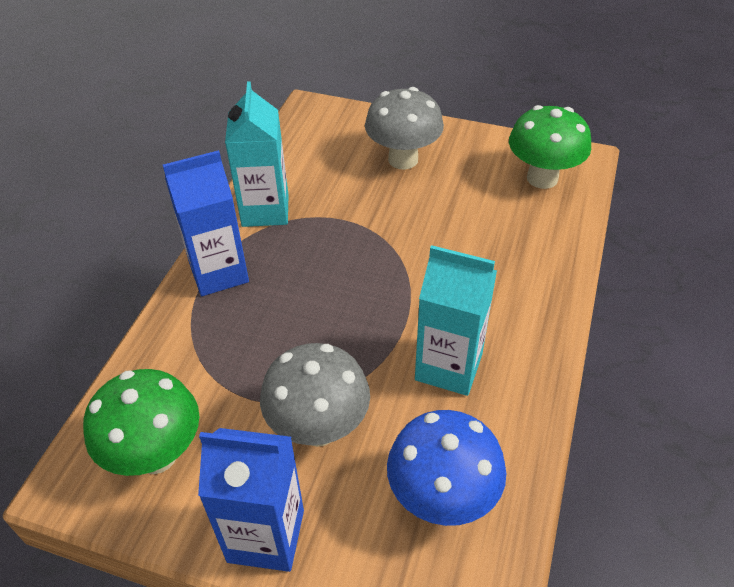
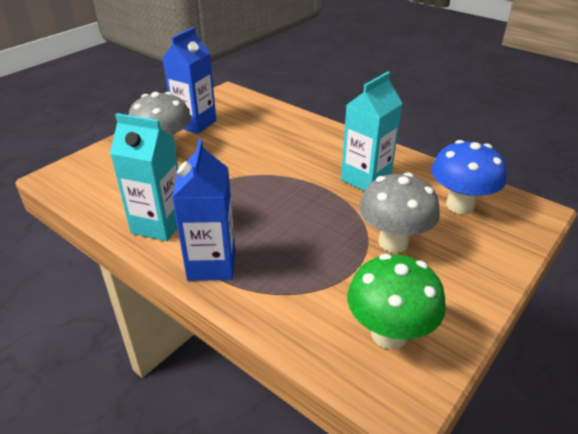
camera: 70 degrees left, 10 degrees down
(266, 536) = (473, 284): blue carton -> blue carton (195, 123)
(542, 178) = (233, 108): green mushroom -> none

